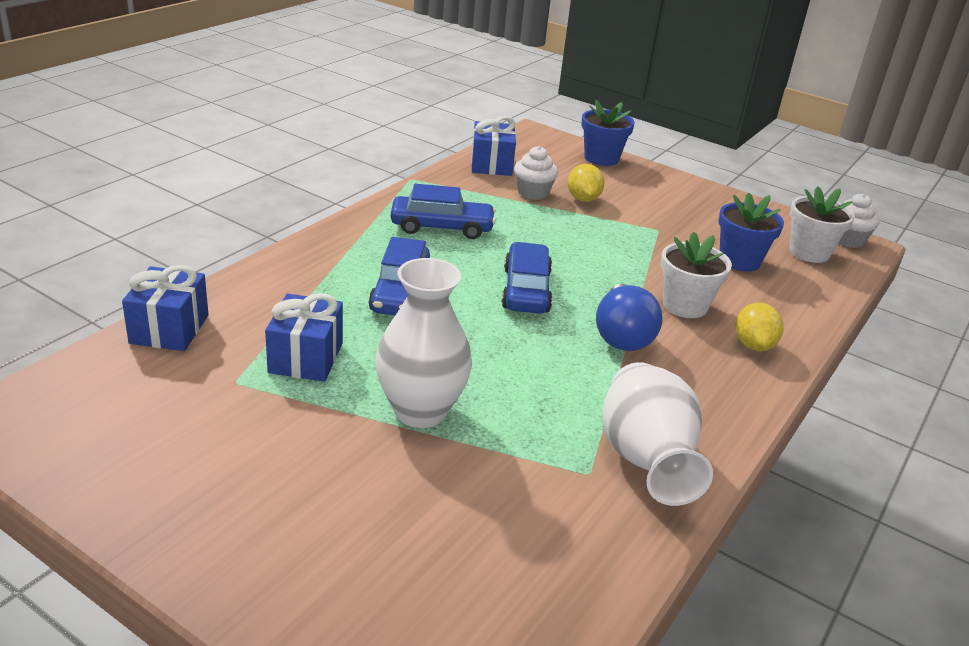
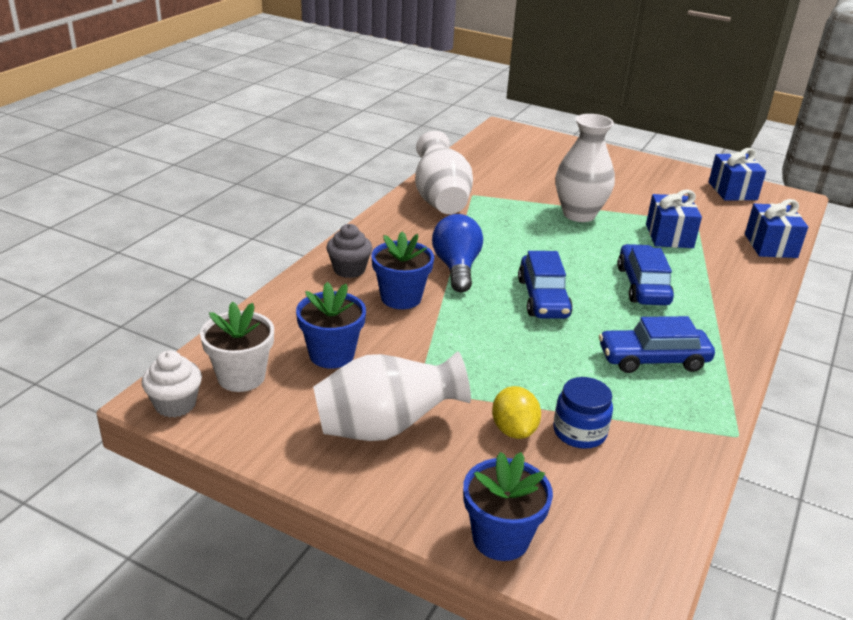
camera: 175 degrees right, 0 degrees up
(491, 164) = (657, 486): blue gift -> blue gift (732, 191)
(533, 193) = (579, 432): white cupcake -> blue jar
(680, 210) = (385, 428): none -> white vase
(685, 305) = (401, 298): white flower pot -> blue flower pot
(753, 345) = (349, 269): yellow lemon -> grey cupcake

